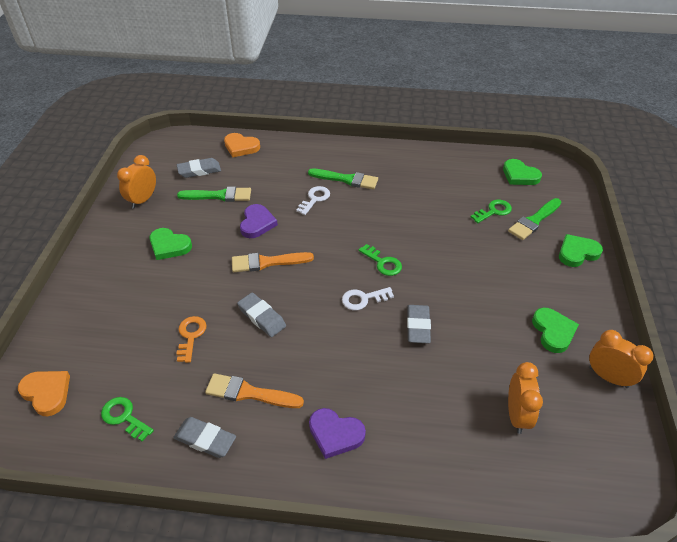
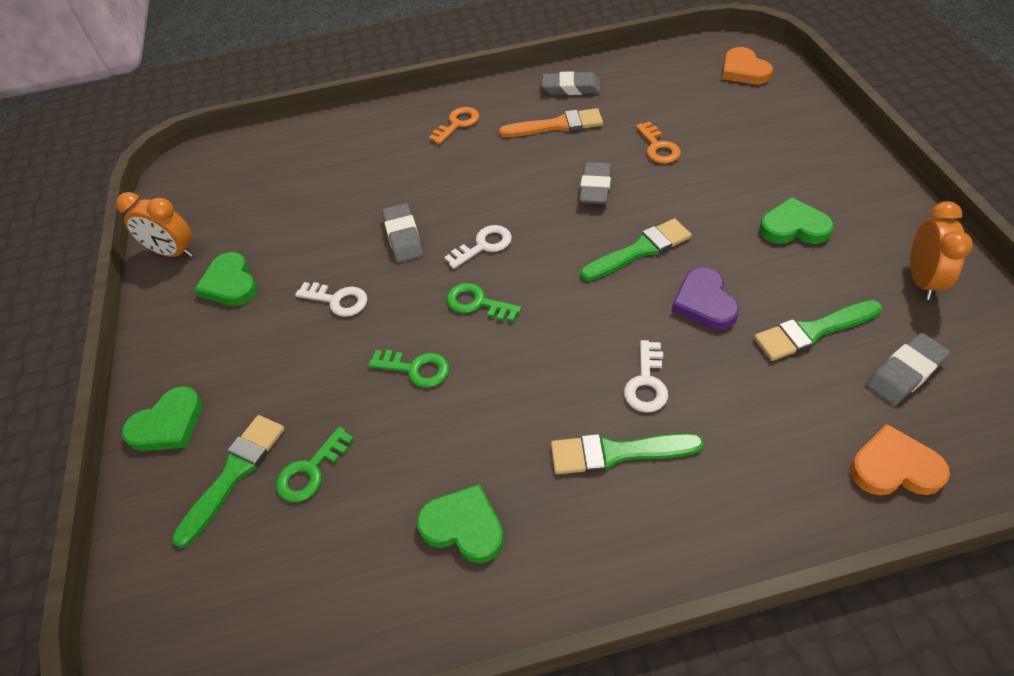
camera: 165 degrees right, 5 degrees up
(47, 393) = (744, 70): orange heart -> orange heart turned 45 degrees clockwise
(124, 417) = (655, 78): green key -> green key (415, 369)
(261, 317) = (595, 187): grey eraser -> grey eraser turned 75 degrees clockwise
(267, 262) = (640, 250): orange brush -> green brush
(335, 434) = (457, 124): purple heart -> orange key
(473, 293) = (337, 300): none -> white key
(517, 415) = (282, 188): orange clock -> none
(519, 175) = (252, 605): green heart -> green heart (463, 526)

